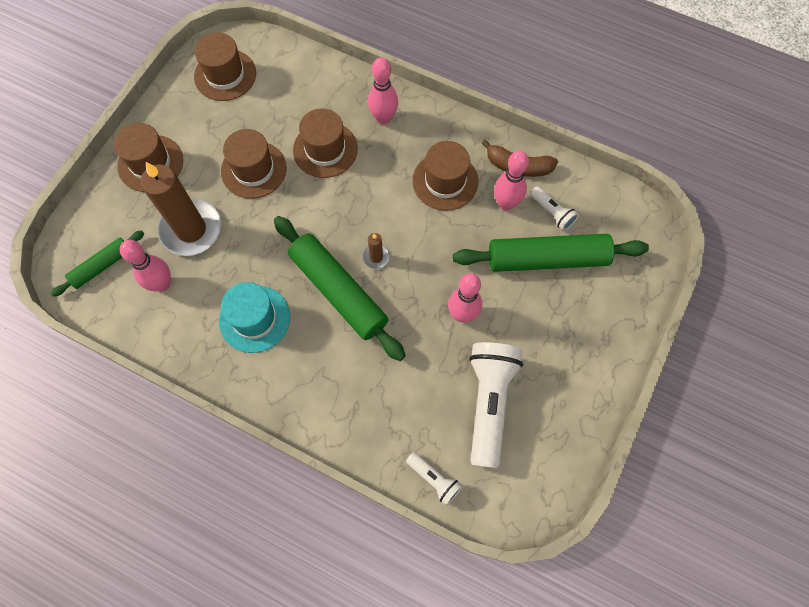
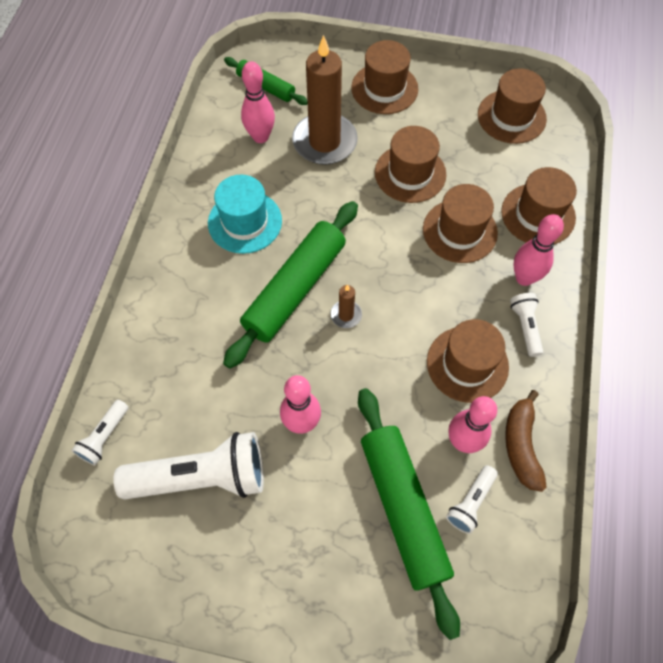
camera: 75 degrees right, 5 degrees down
(329, 89) = (538, 214): none -> brown hat
(425, 132) = (525, 327): none -> white flashlight

